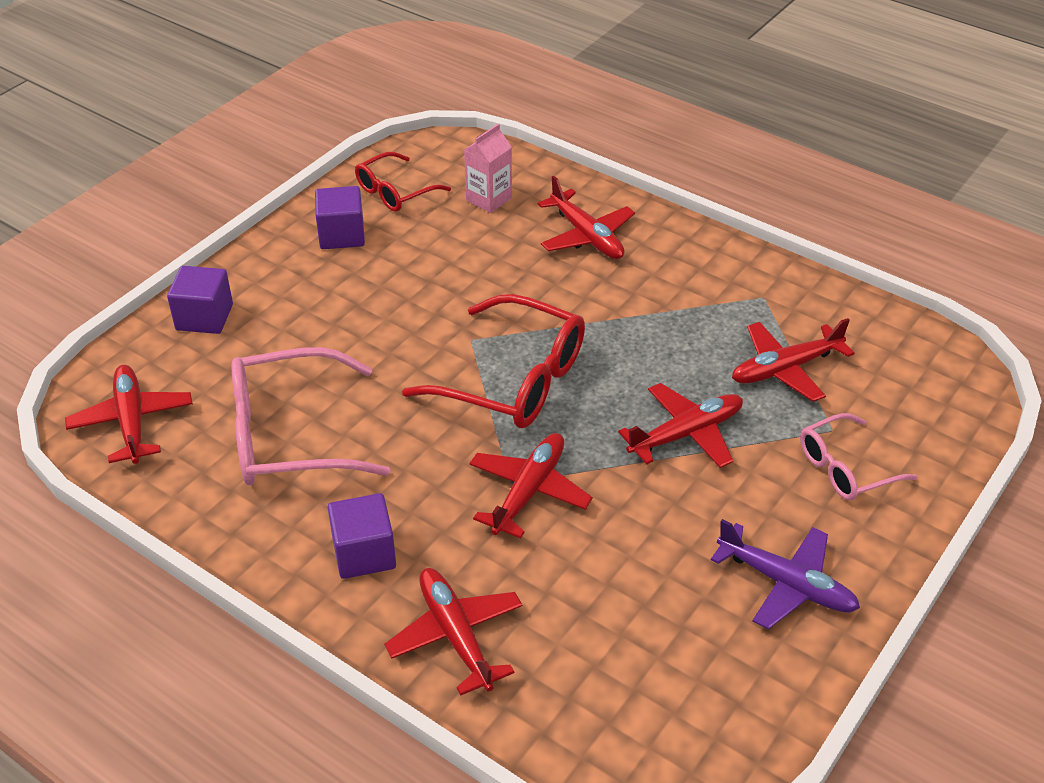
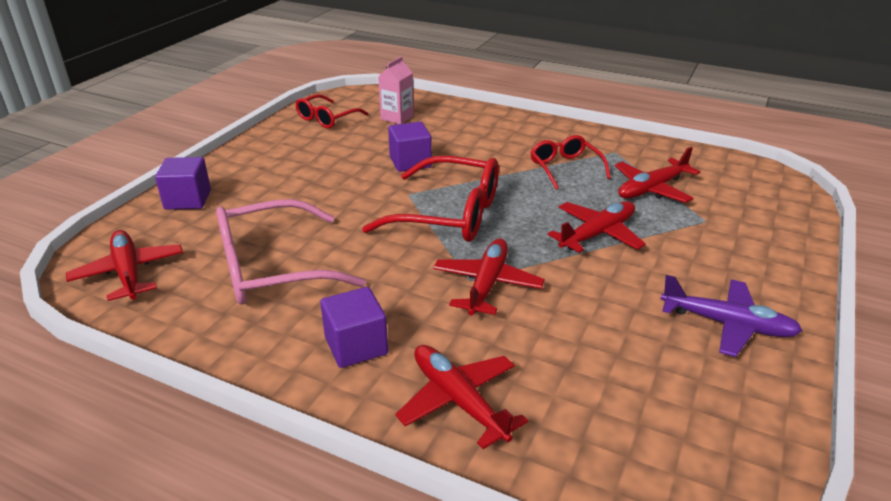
camera: 10 degrees left, 10 degrees down
(342, 235) = (291, 144): purple cube -> purple cube (410, 162)
(586, 236) = (474, 130): red plane -> none
(685, 319) = (565, 168): none -> red glasses
(845, 468) = (729, 243): pink glasses -> none

